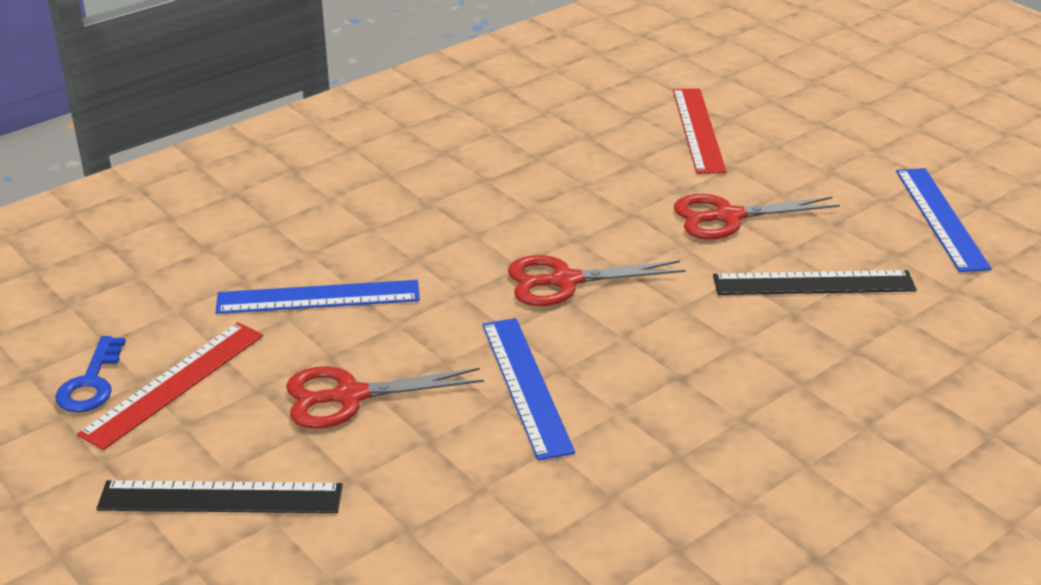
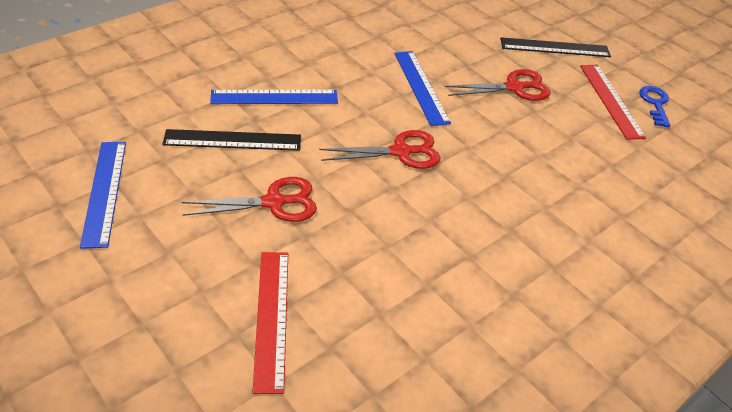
camera: 175 degrees right, 10 degrees up
(174, 384) = (610, 100): red ruler -> red ruler turned 45 degrees counterclockwise
(318, 297) = (558, 149): blue ruler -> blue ruler (274, 97)

